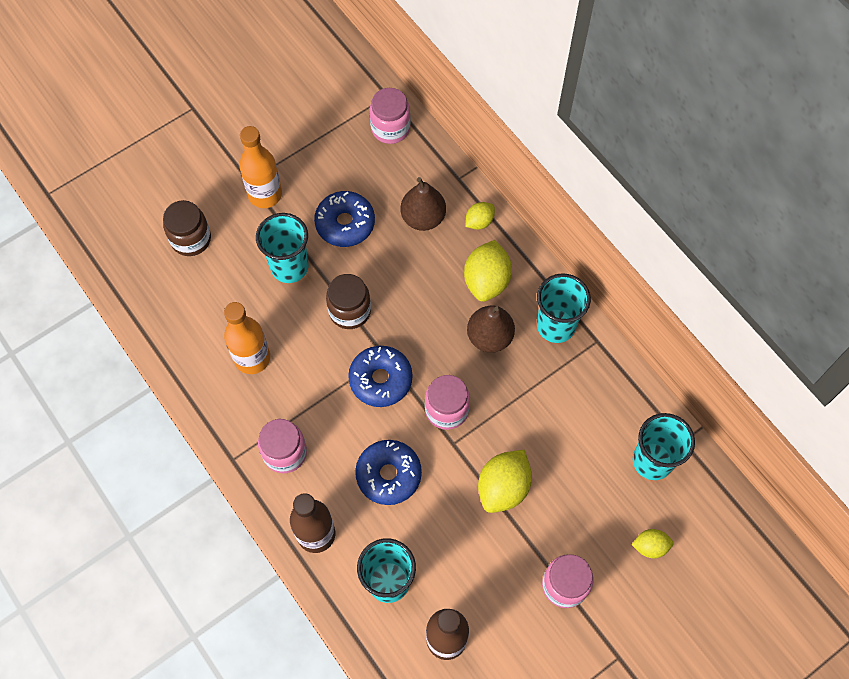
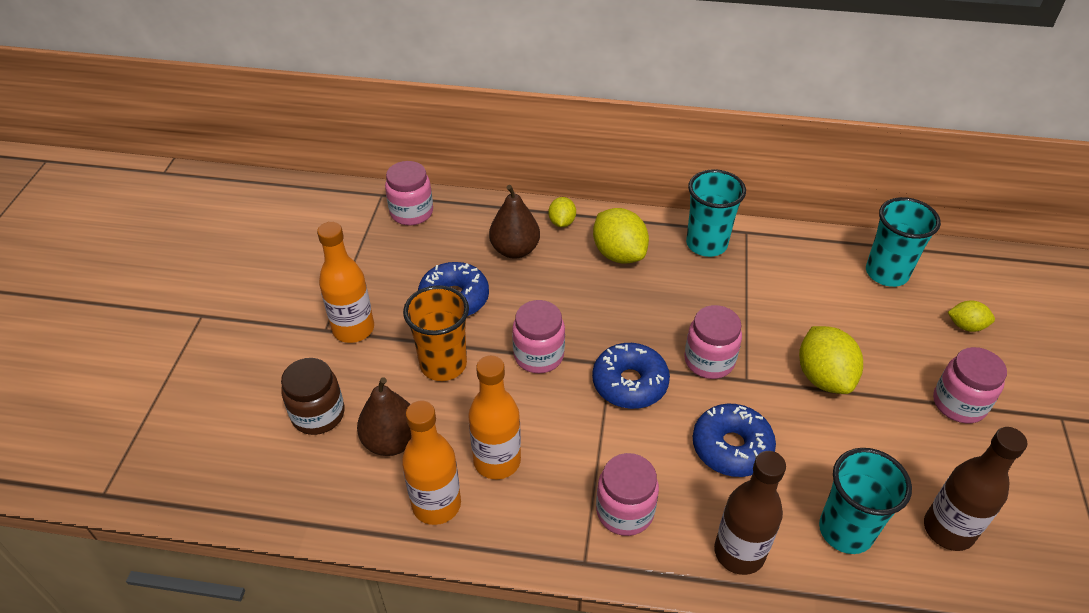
camera: 45 degrees left, 20 degrees down
(195, 354) = (436, 504): none -> orange bottle
(289, 267) = (443, 364): turquoise cup -> orange cup
(350, 311) = (538, 355): brown jar -> pink jar
(489, 337) = (671, 287): brown pear -> brown pear (392, 441)
(650, 546) = (966, 326): yellow lemon -> yellow lemon turned 60 degrees clockwise

